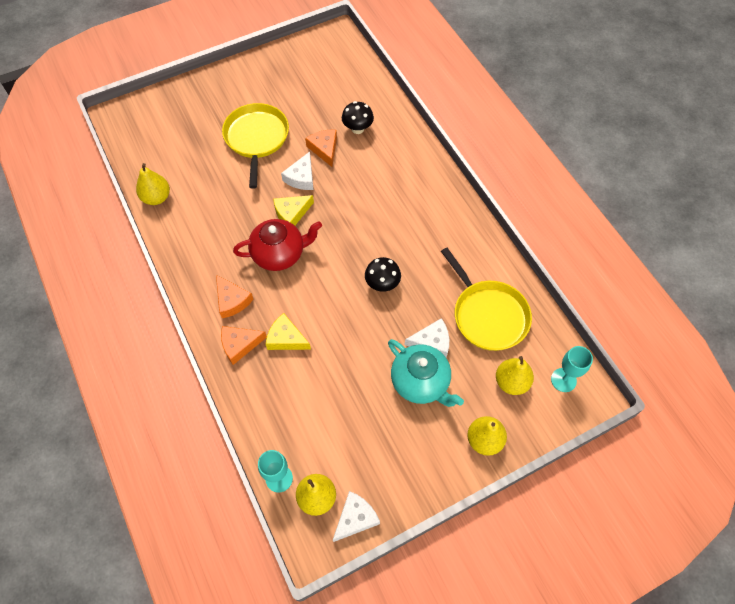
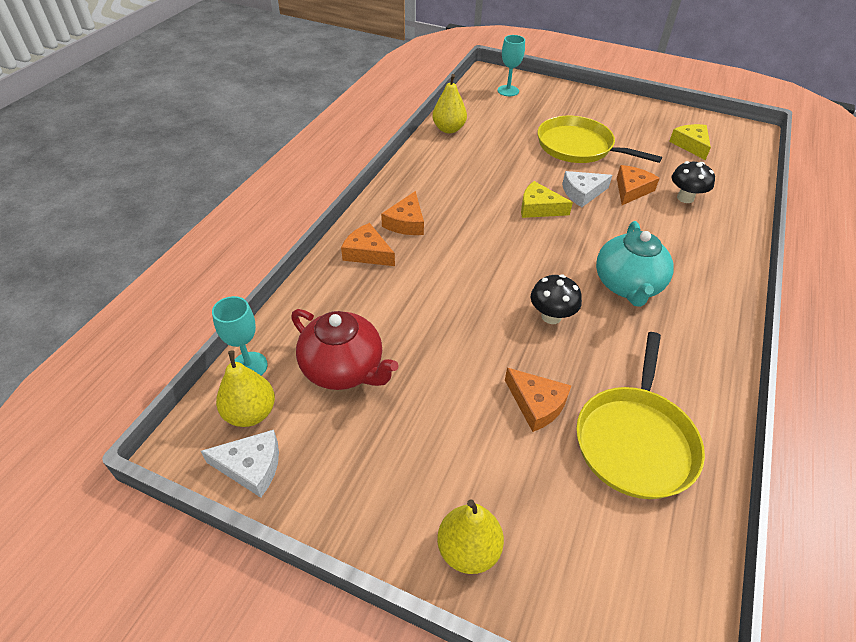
camera: 50 degrees right, 15 degrees down
(256, 138) = (578, 147): yellow pan -> yellow pan turned 105 degrees counterclockwise
(279, 254) = (488, 224): red teapot -> red teapot (343, 369)
(286, 338) = (408, 280): yellow cheese -> yellow cheese (691, 145)
(420, 382) = (476, 425): turquoise teapot -> turquoise teapot (627, 285)
(432, 342) = (536, 404): white cheese -> orange cheese
(511, 382) = (579, 530): yellow pear -> none
(563, 380) = (655, 601): turquoise goblet -> turquoise goblet (508, 91)

